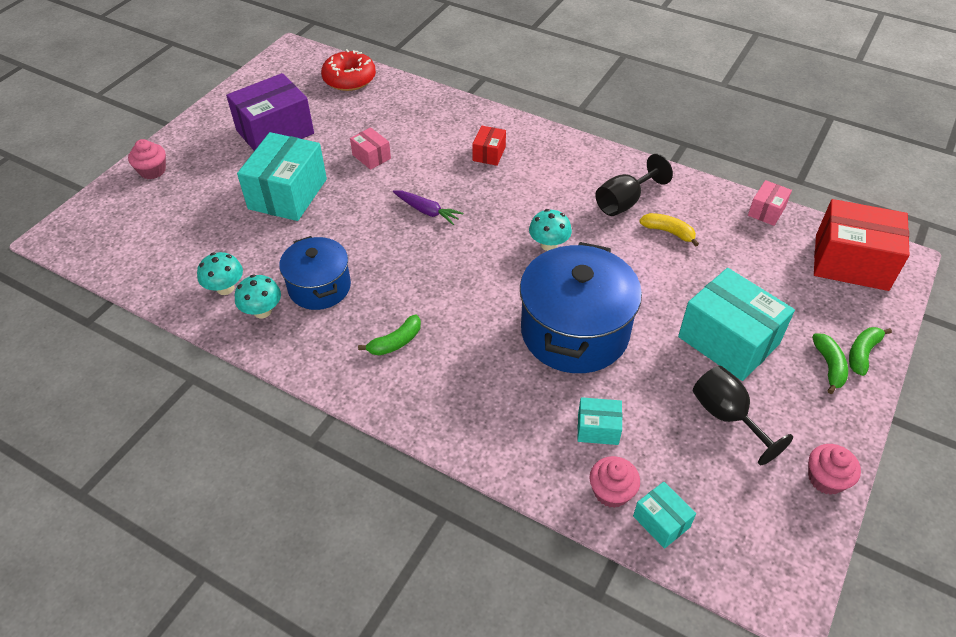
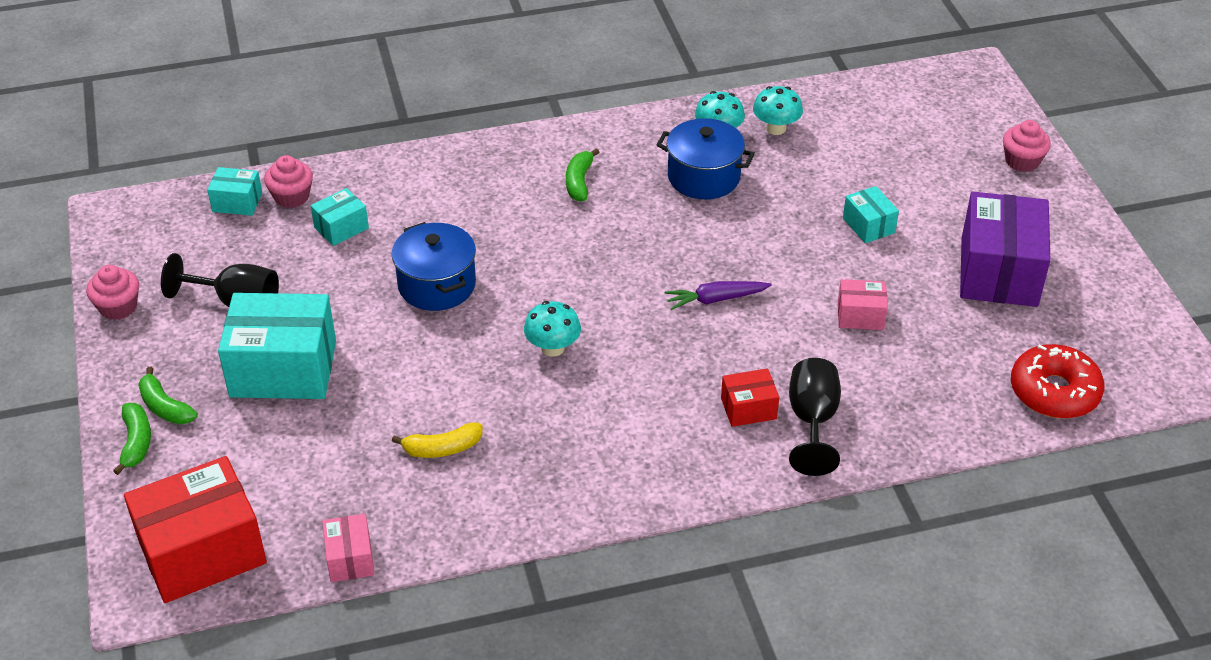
camera: 135 degrees right, 5 degrees down
(287, 194) = (868, 225): turquoise box -> turquoise box, size x0.48
(489, 154) = (748, 408): red box -> red box turned 75 degrees counterclockwise
(574, 332) = (437, 285): blue pot -> blue pot, size x0.61
(624, 202) = (527, 453): black goblet -> black goblet (812, 421)

